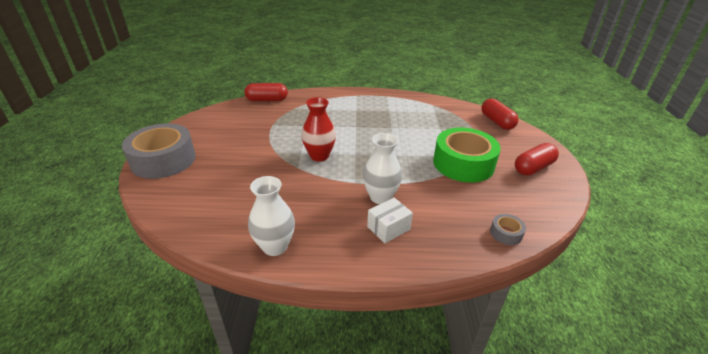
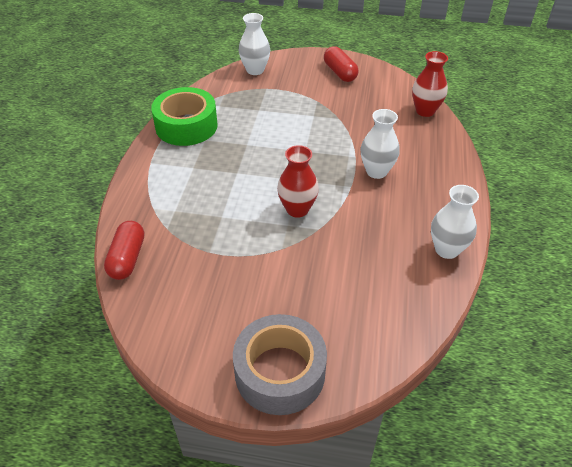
camera: 80 degrees left, 10 degrees up
(388, 228) = (420, 173): white box -> none
(463, 163) = (328, 109): green tape -> green tape (186, 126)
(497, 122) = (255, 70): red capsule -> white vase
(506, 233) = (425, 111): grey tape -> red vase

